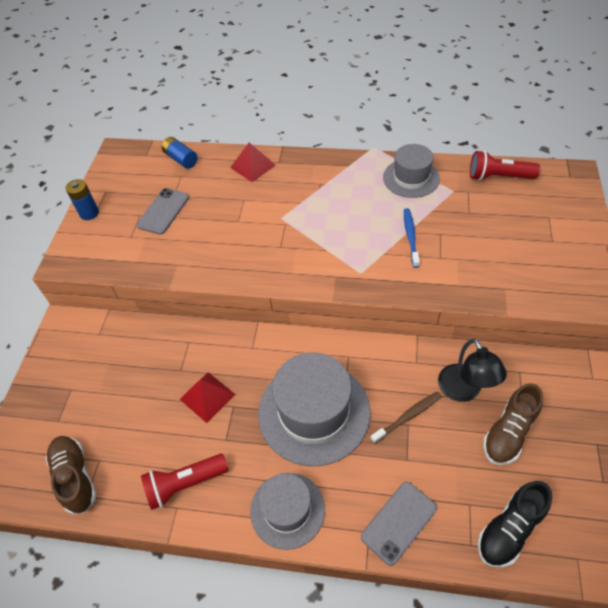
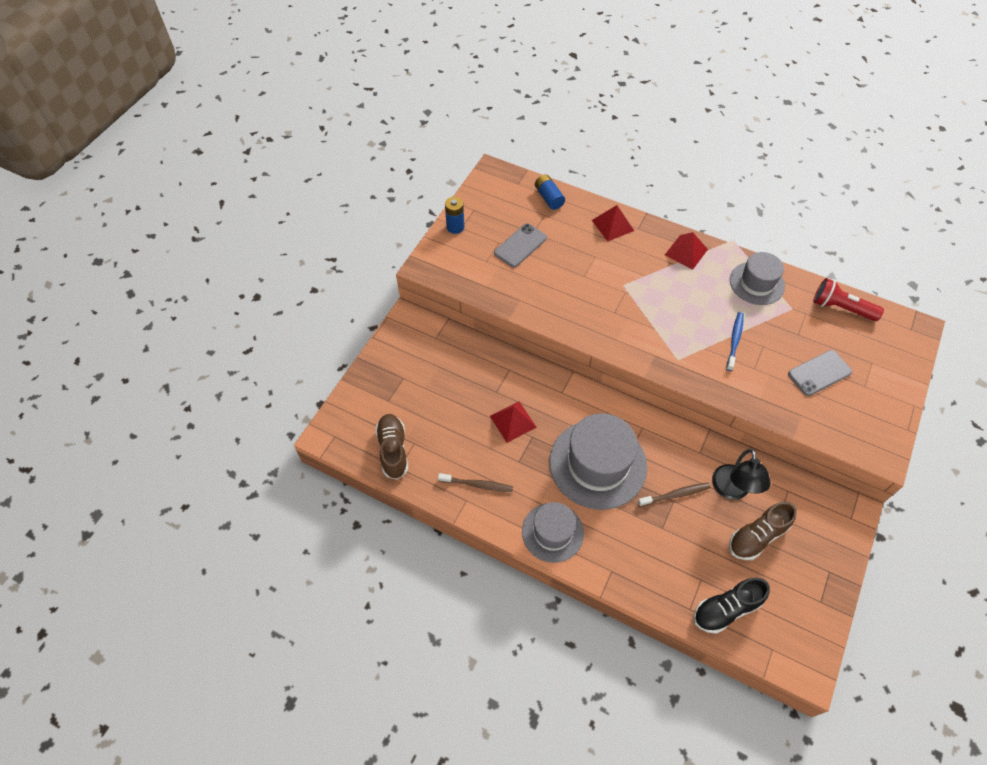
camera: 15 degrees right, 5 degrees up
(185, 484) = (477, 485): red flashlight -> brown toothbrush
(333, 170) = (686, 252): none -> red pyramid
(398, 522) = (638, 572): grey phone -> grey phone (819, 373)

